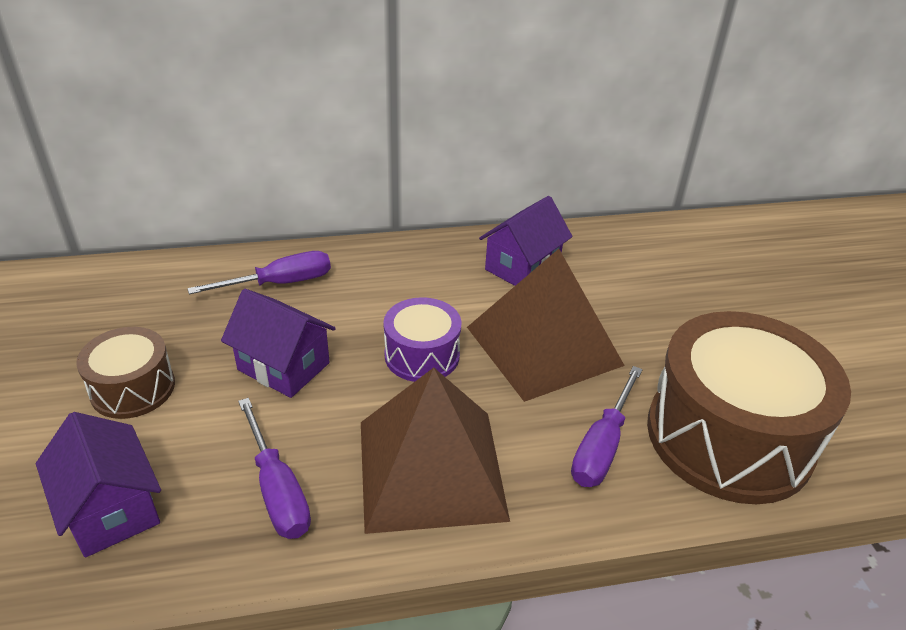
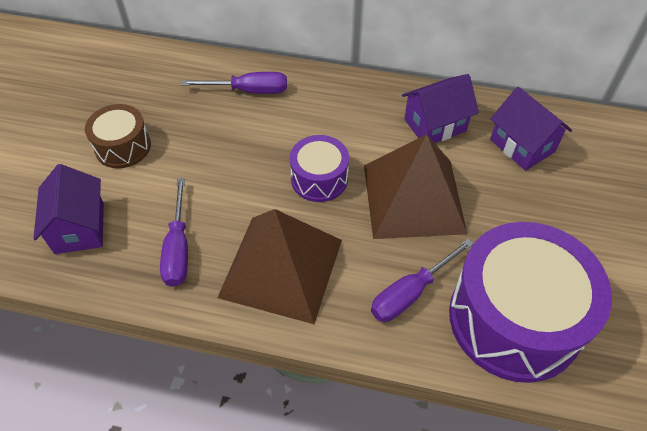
camera: 25 degrees right, 15 degrees up
(283, 366) = (221, 159): purple house -> purple house (522, 146)
(729, 436) = (514, 319): brown drum -> purple drum

